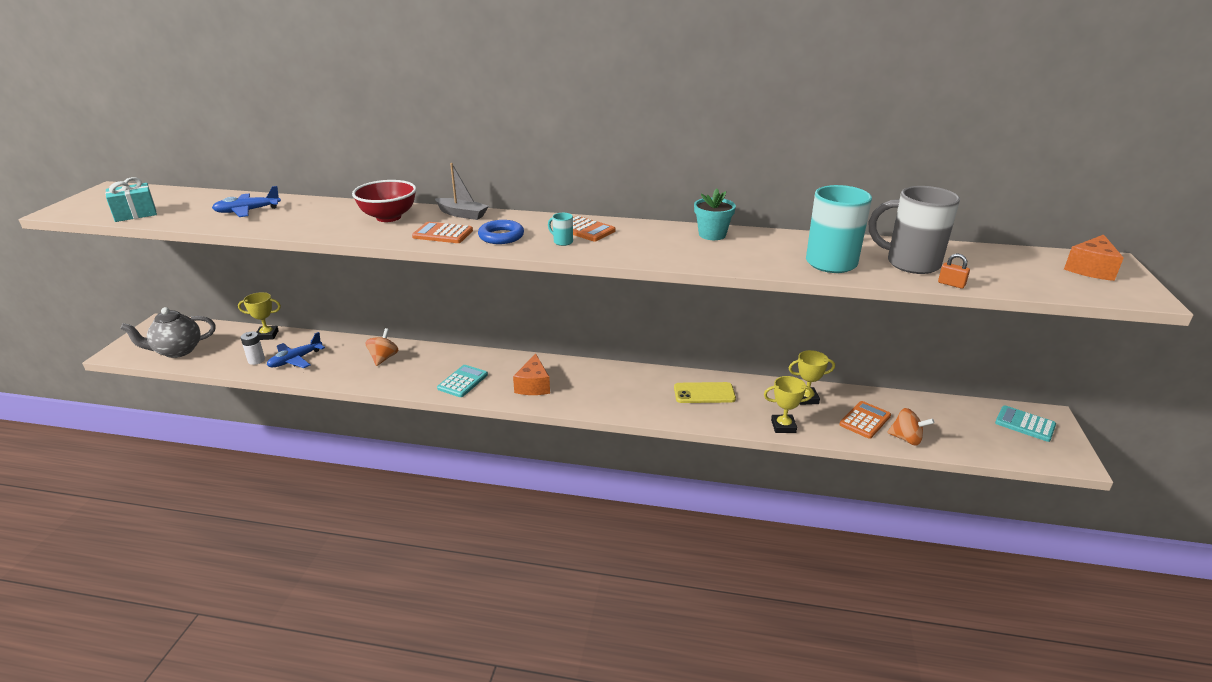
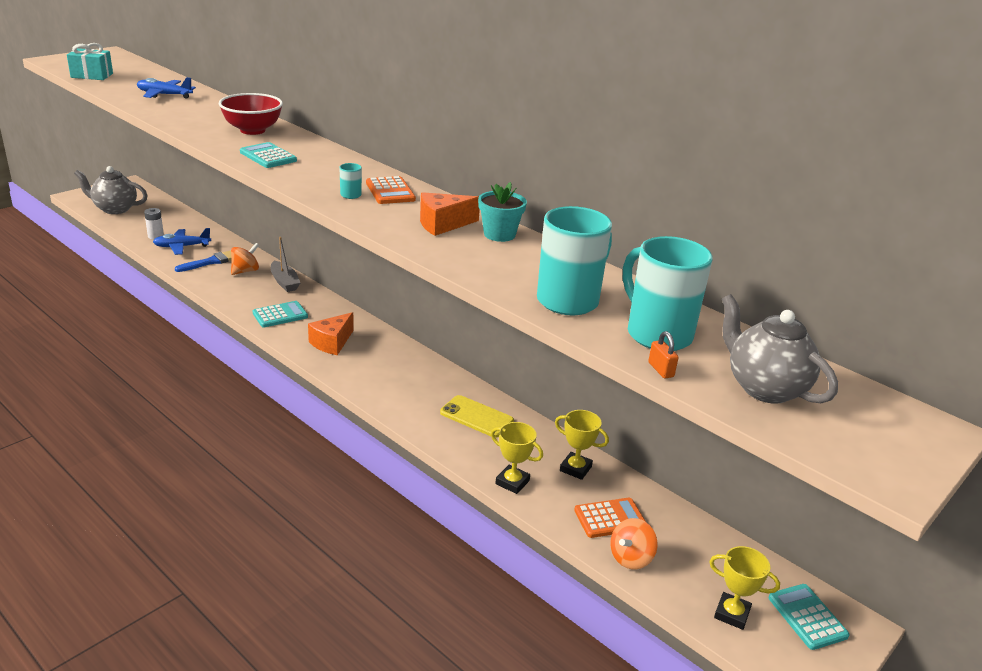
camera: 30 degrees right, 0 degrees up
(267, 335) = (186, 220): yellow trophy -> yellow trophy (732, 614)
(341, 362) = (211, 262): none -> blue brush
(443, 234) = (268, 156): orange calculator -> turquoise calculator
(462, 214) = (313, 145): grey boat -> grey boat (284, 282)
(501, 236) = (309, 173): blue ring -> none
(906, 439) = (630, 558): orange spinning top -> orange spinning top turned 75 degrees clockwise
(910, 263) = (657, 334): grey mug -> turquoise mug
(1011, 272) = (764, 388): none -> grey teapot
(1090, 269) = (884, 426): orange cheese -> orange cheese (442, 224)

